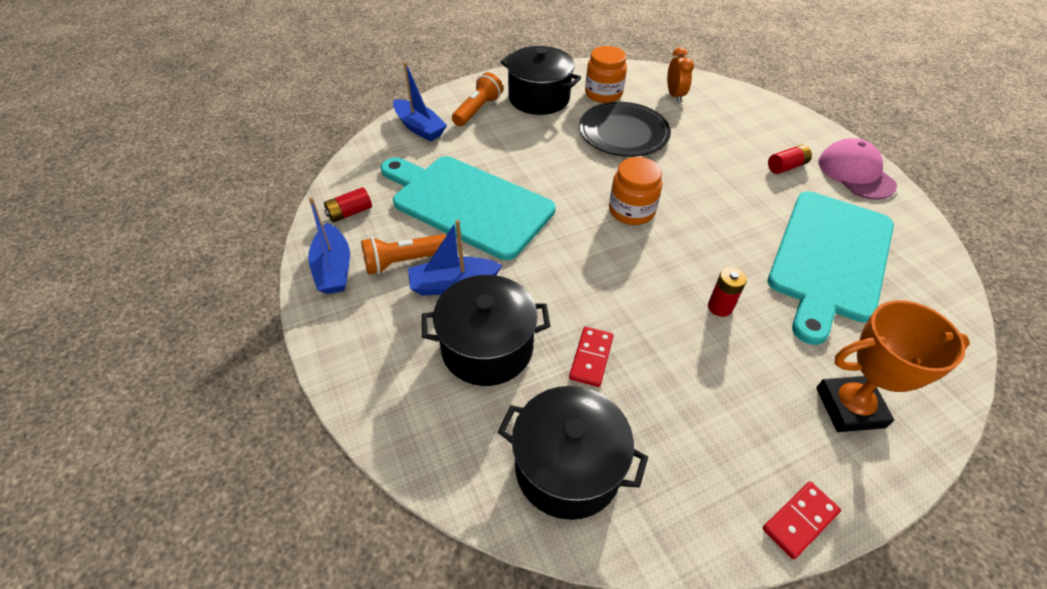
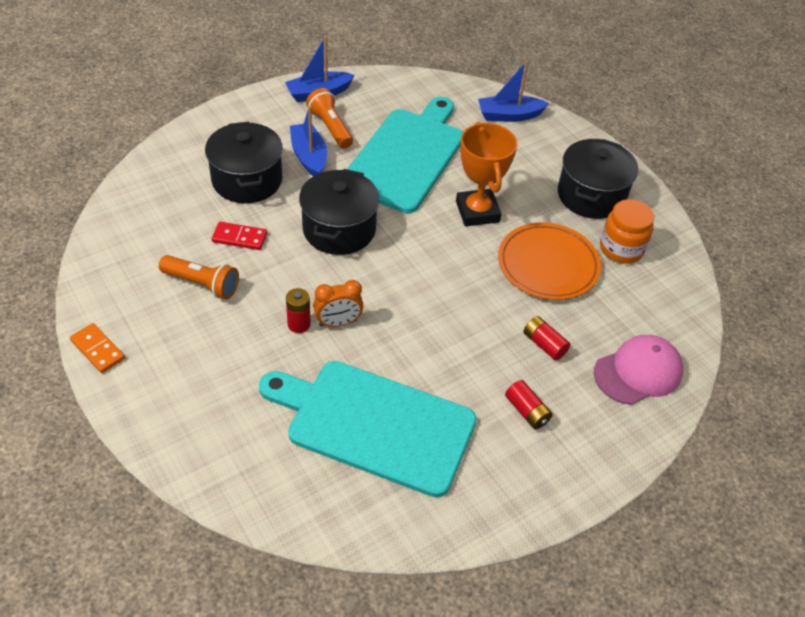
camera: 80 degrees right, 0 degrees up
(350, 213) = (381, 91): red battery -> red battery (544, 344)
(419, 127) = (509, 115): blue boat -> blue boat turned 45 degrees clockwise
(477, 110) = (552, 151): orange flashlight -> orange flashlight (202, 284)
(567, 467) = (147, 226): black pot -> black pot (339, 229)
(623, 133) = (548, 265): black plate -> orange plate
(631, 211) = (418, 267): orange jar -> none
(674, 95) = (644, 315): orange clock -> orange clock (338, 323)
(799, 520) = (98, 349): red domino -> orange domino
(849, 407) = (192, 402): orange trophy -> orange trophy (477, 212)
(855, 173) = (533, 484): pink cap -> pink cap (638, 372)

